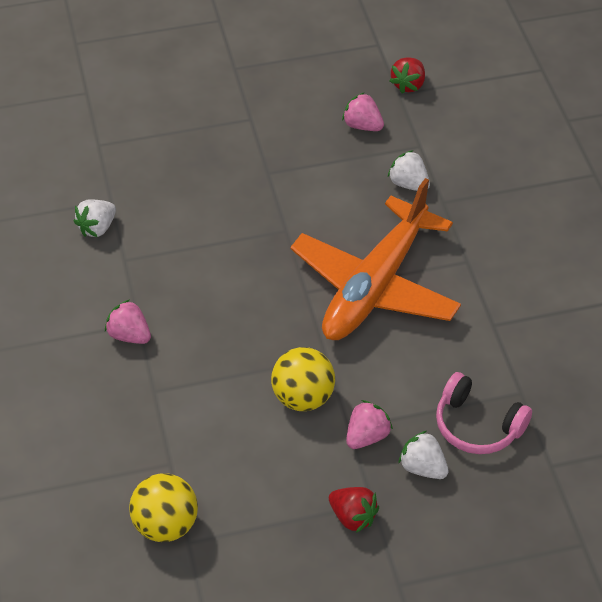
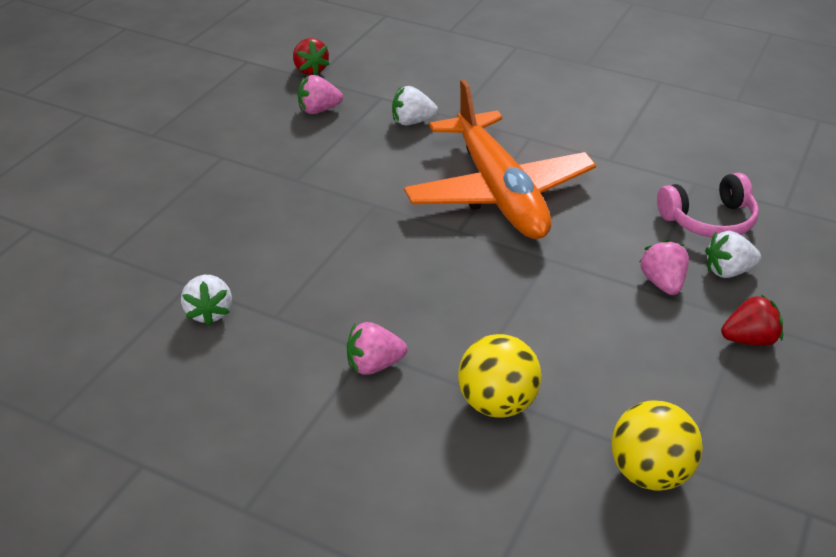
camera: 50 degrees left, 10 degrees down
(303, 397) = (579, 296): yellow ball -> yellow ball (497, 403)

